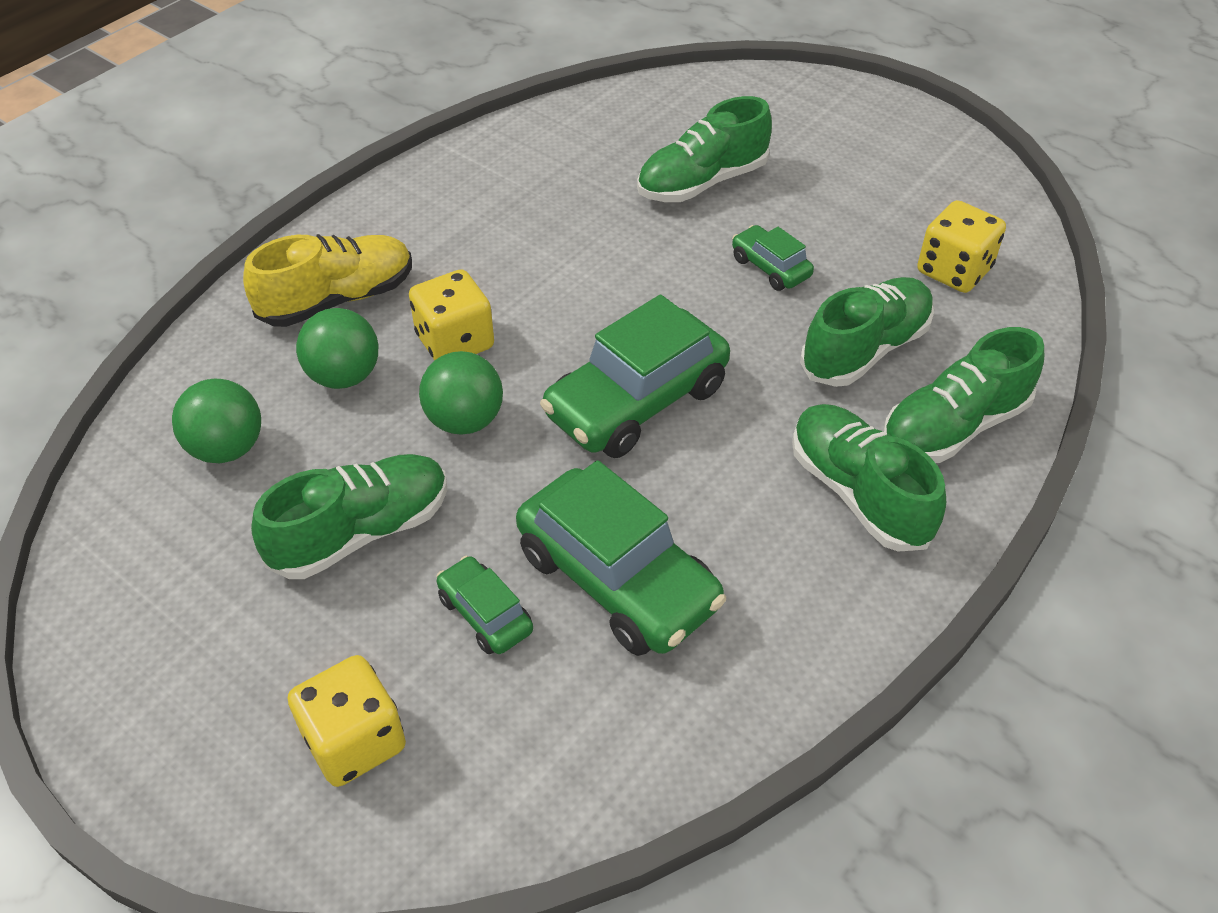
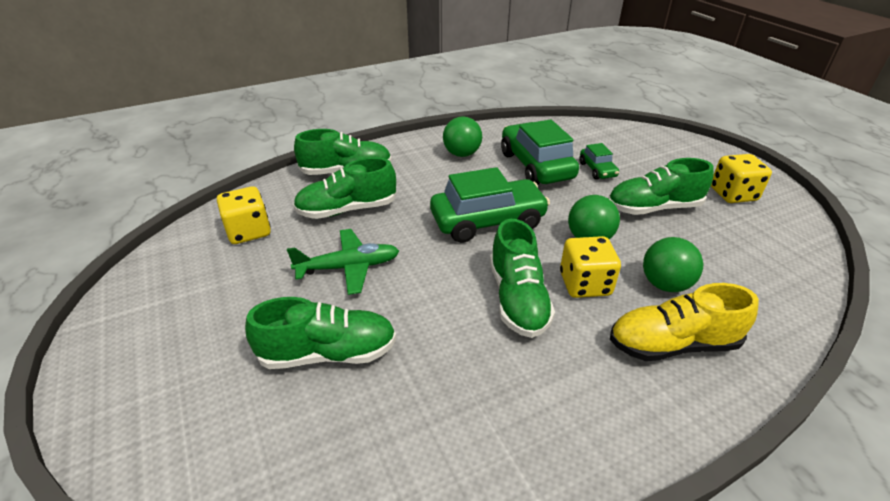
camera: 155 degrees left, 10 degrees down
(227, 448) = (739, 264): green ball -> green ball (462, 154)
(354, 741) = (656, 153): yellow dice -> yellow dice (733, 194)
(770, 267) = (349, 267): green car -> green plane
(858, 493) = (413, 164): green shoe -> green shoe (517, 298)

